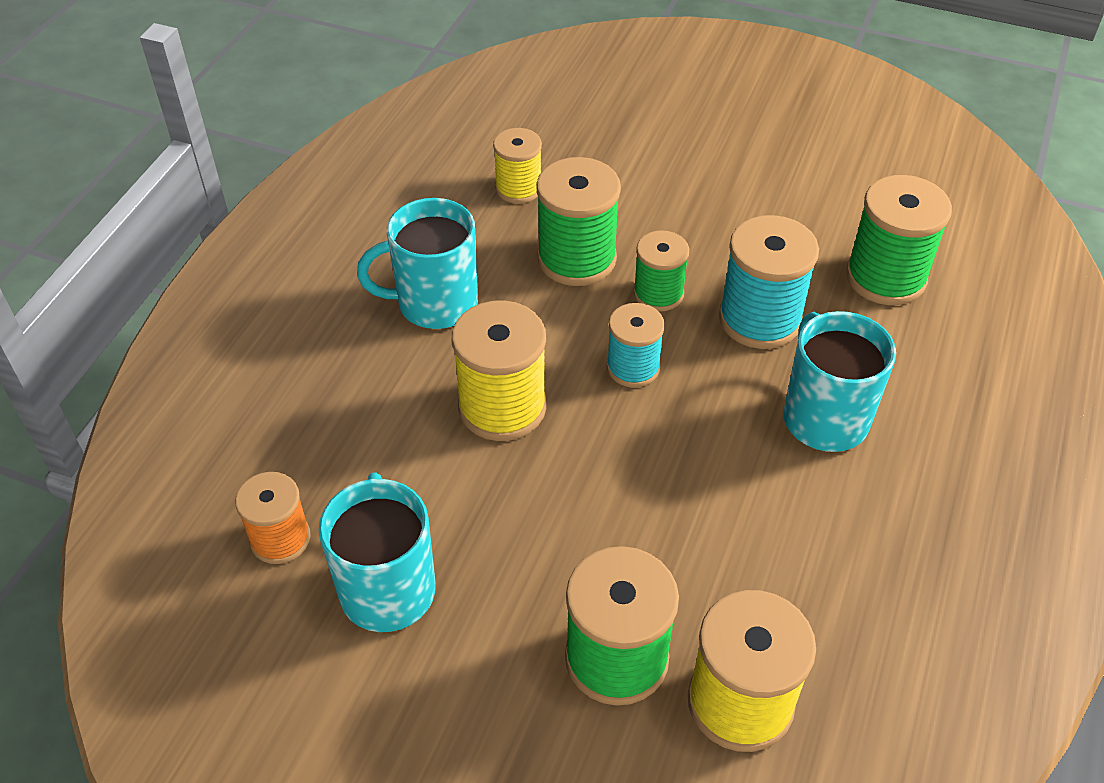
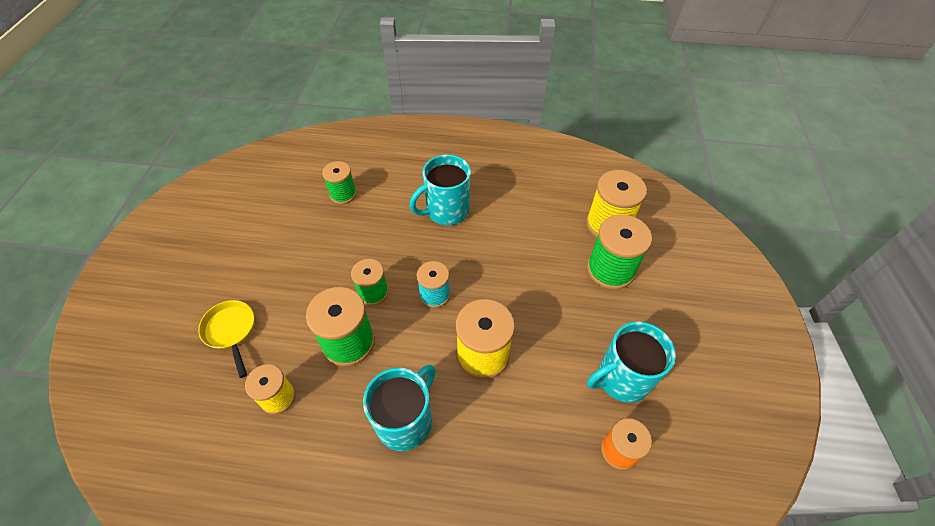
camera: 105 degrees left, 5 degrees up
(435, 303) = (405, 421): turquoise mug -> turquoise mug turned 120 degrees counterclockwise
(632, 149) = (231, 331): none -> yellow pan
(760, 319) = (384, 243): turquoise spool -> none
(885, 277) = (343, 194): green spool -> green spool, size x0.62

